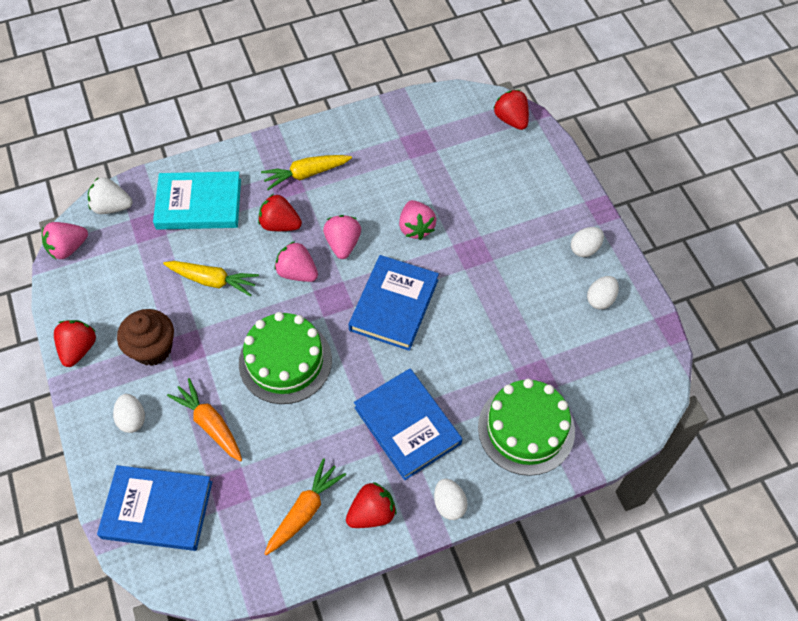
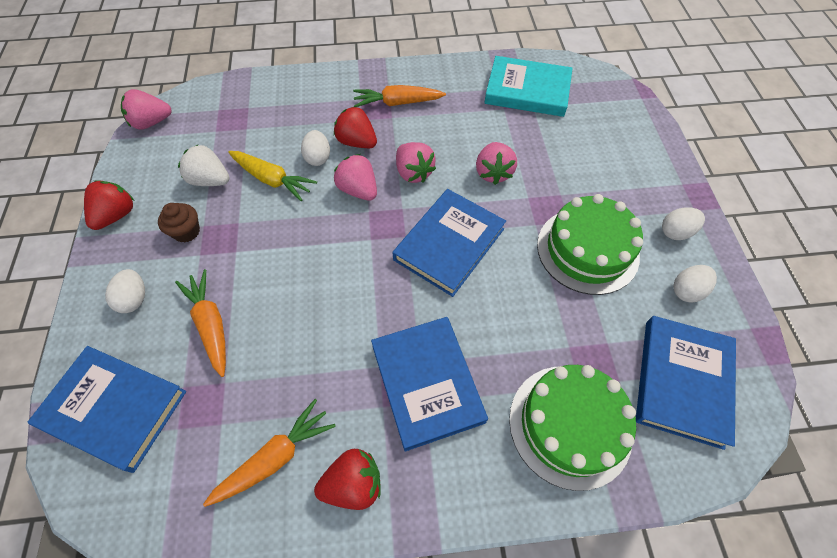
camera: 15 degrees right, 0 degrees up
(112, 207) = (207, 96): white strawberry -> white strawberry (210, 180)
(152, 348) = (187, 232): brown cupcake -> brown cupcake, size x0.63
(199, 204) = (287, 109): turquoise book -> turquoise book (527, 90)
(285, 361) = (315, 276): green cake -> green cake (587, 250)
(306, 174) = (397, 103): yellow carrot -> orange carrot
(343, 244) = (413, 173): pink strawberry -> pink strawberry turned 135 degrees clockwise
(449, 504) = (451, 499): white egg -> white egg (318, 158)
(511, 119) = (615, 93): red strawberry -> none
(606, 375) = (682, 382): none -> blue book

